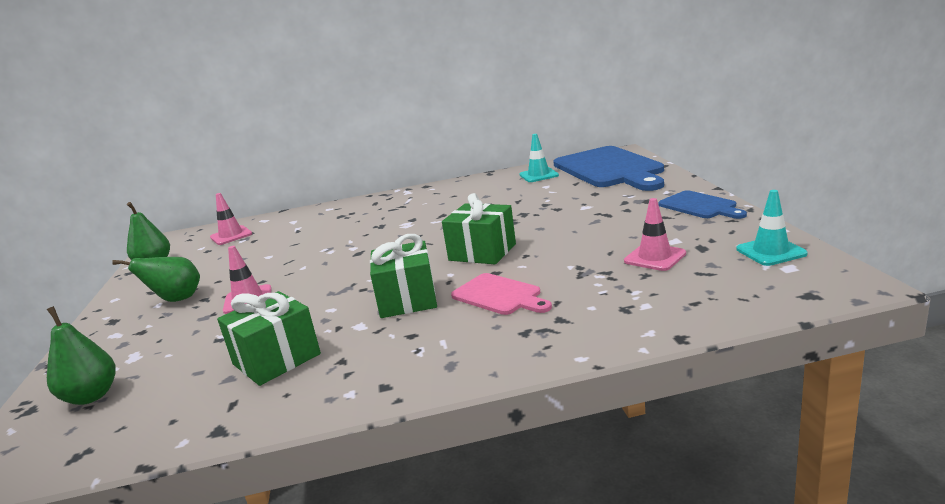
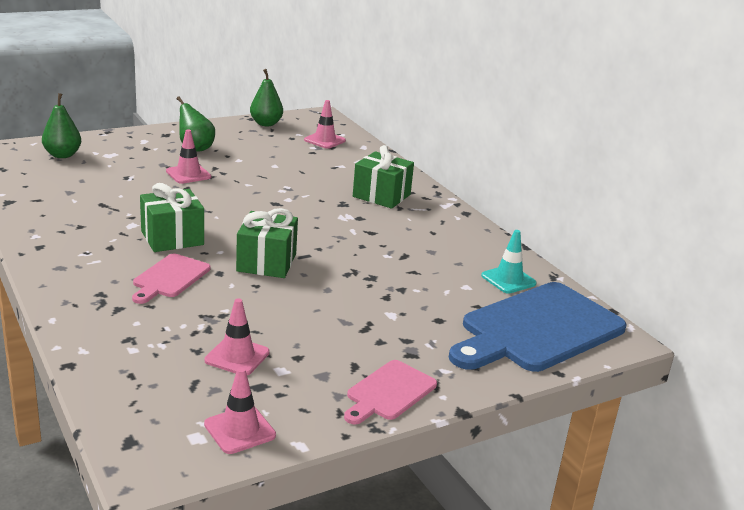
camera: 65 degrees right, 5 degrees up
(276, 359) = (90, 203): green gift -> green gift (381, 195)
(700, 206) = (389, 392): blue cutting board -> pink cutting board
(771, 252) = (239, 430): turquoise traffic cone -> pink traffic cone

